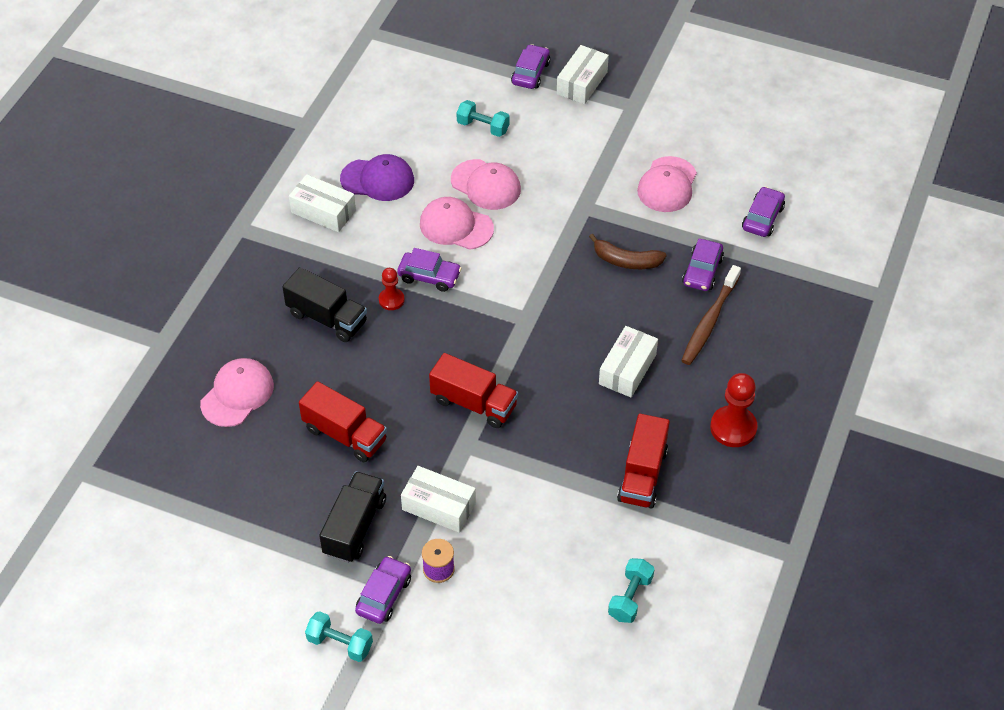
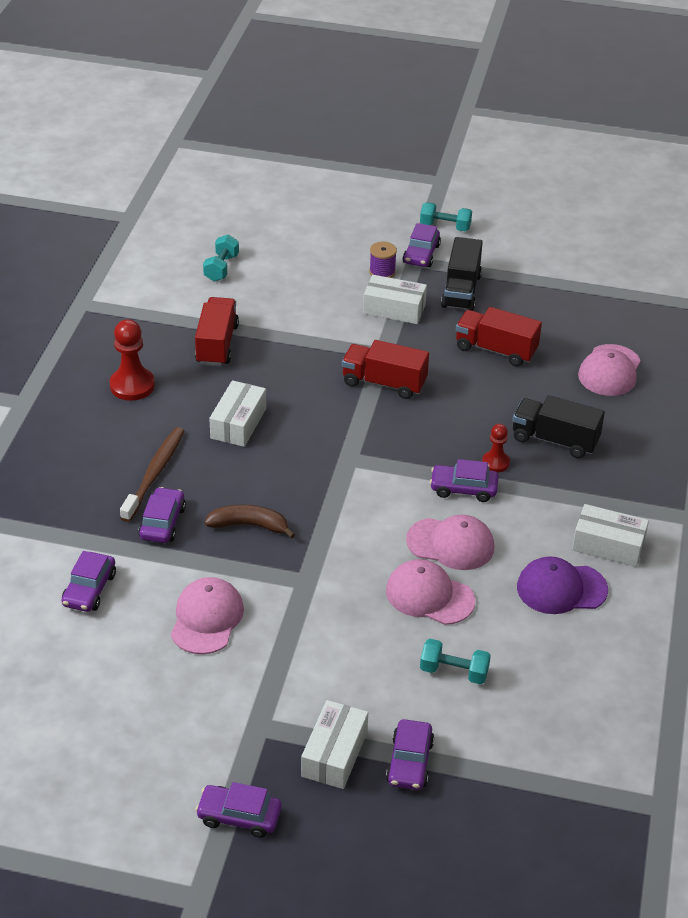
camera: 170 degrees right, 10 degrees down
(651, 53) = (239, 816): none -> purple car

